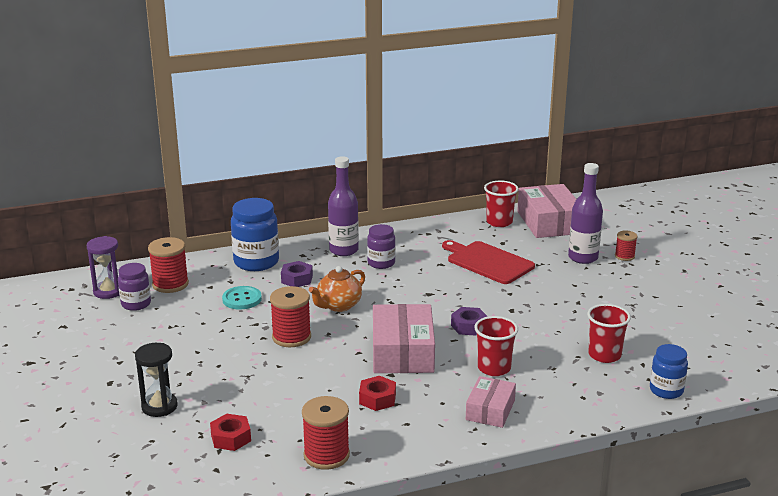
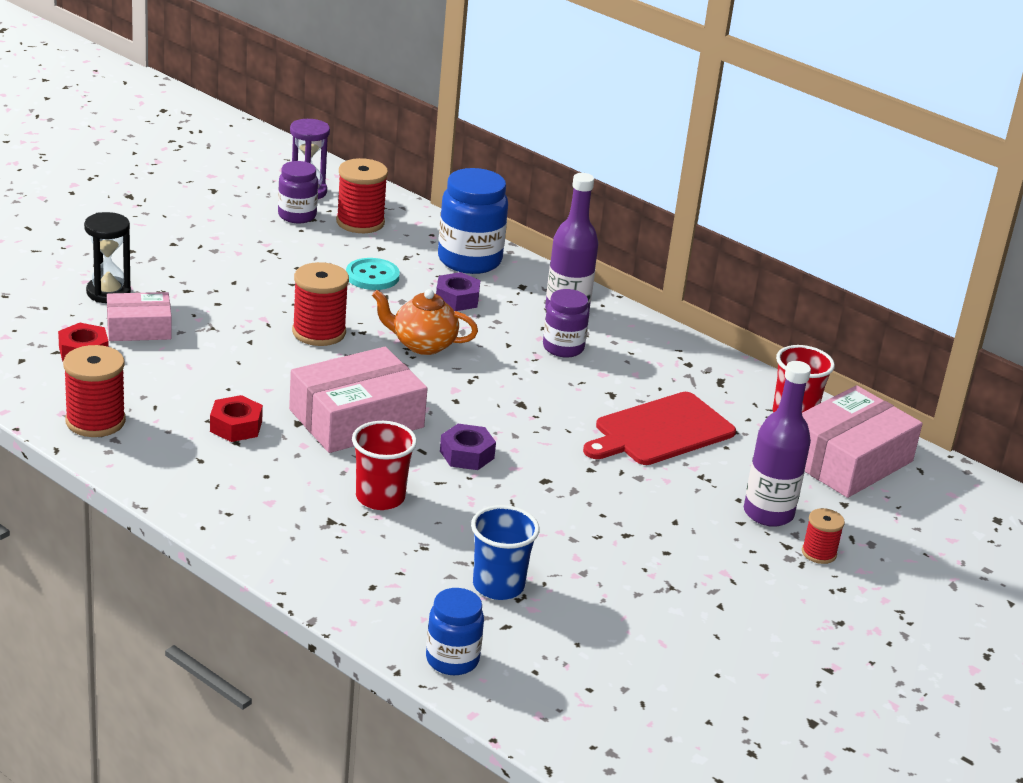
camera: 55 degrees right, 5 degrees up
(487, 262) = (660, 431): red cutting board -> red cutting board turned 135 degrees counterclockwise
(490, 410) = (278, 516): pink box -> pink box (139, 328)
(604, 355) = (498, 586): red cup -> blue cup

